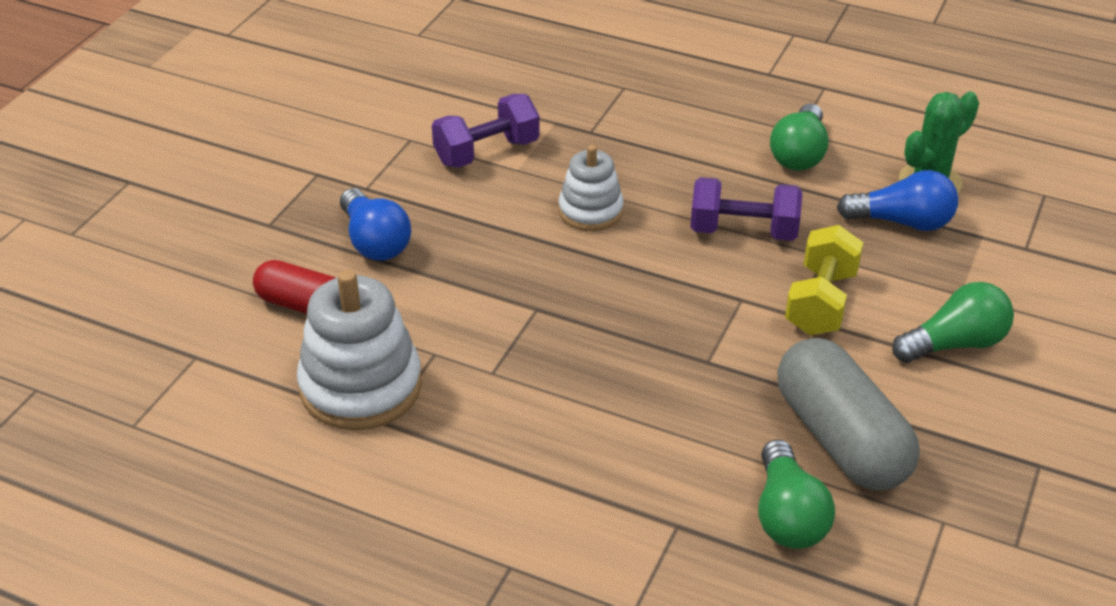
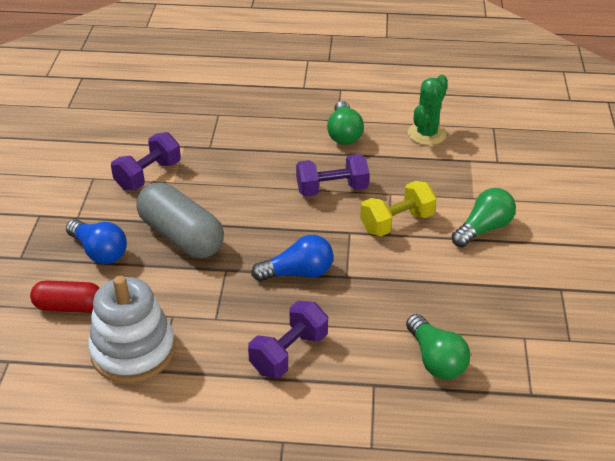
camera: 20 degrees left, 0 degrees up
(574, 447) = (289, 353): none -> purple dumbbell
(590, 211) = (232, 198): white stacking toy -> none
(821, 302) = (397, 222): yellow dumbbell -> yellow dumbbell turned 60 degrees clockwise
(841, 439) = (445, 303): grey capsule -> grey capsule (181, 236)
(902, 222) = (422, 162): blue light bulb -> blue light bulb (298, 273)

